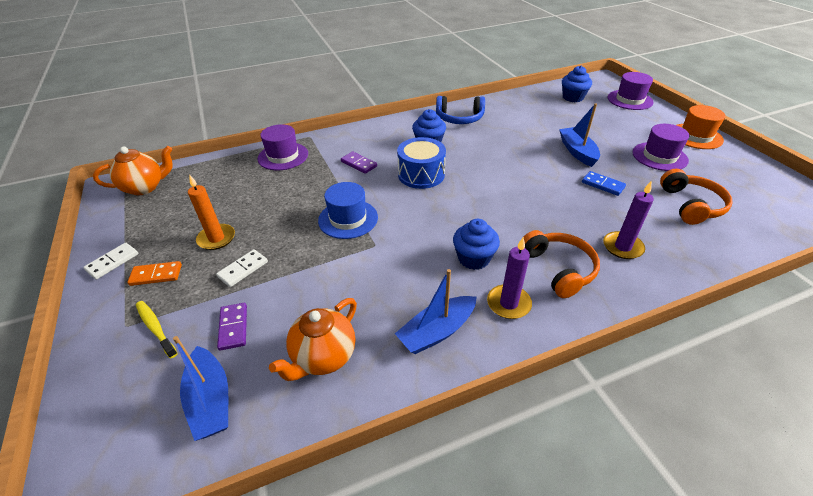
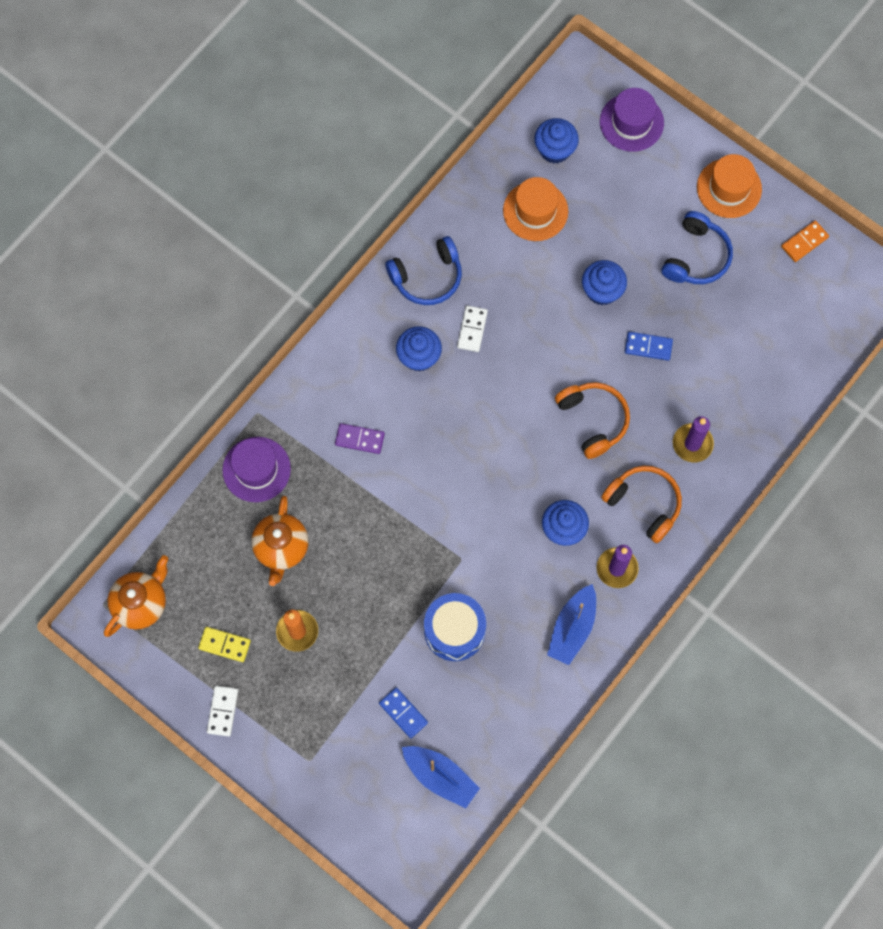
camera: 30 degrees left, 30 degrees up
(156, 275) = (282, 702): orange domino -> orange domino (804, 242)
(156, 328) = (338, 748): yellow toothbrush -> none
(163, 226) = (224, 645): none -> yellow domino
(233, 327) = (403, 713): purple domino -> blue domino
(243, 269) = (358, 653): white domino -> white domino (472, 329)
(323, 357) = (497, 699): orange teapot -> orange teapot (281, 548)
(348, 219) = (410, 536): blue hat -> none
(421, 174) = (444, 424): blue drum -> blue drum (454, 631)
(547, 113) = (535, 211): none -> orange hat
(577, 152) = (602, 290): blue boat -> blue cupcake
(659, 156) = (696, 257): purple hat -> blue headphones
(690, 205) = (743, 342): orange headphones -> orange headphones (593, 420)

